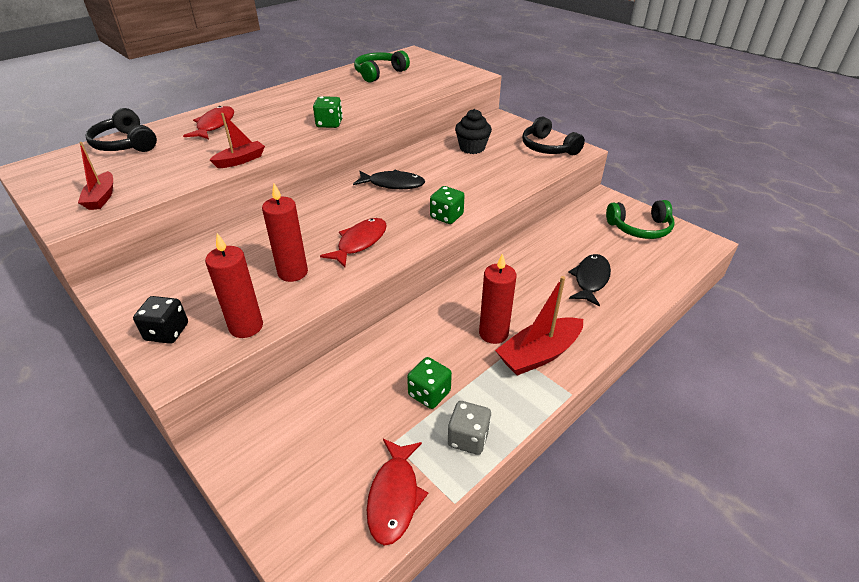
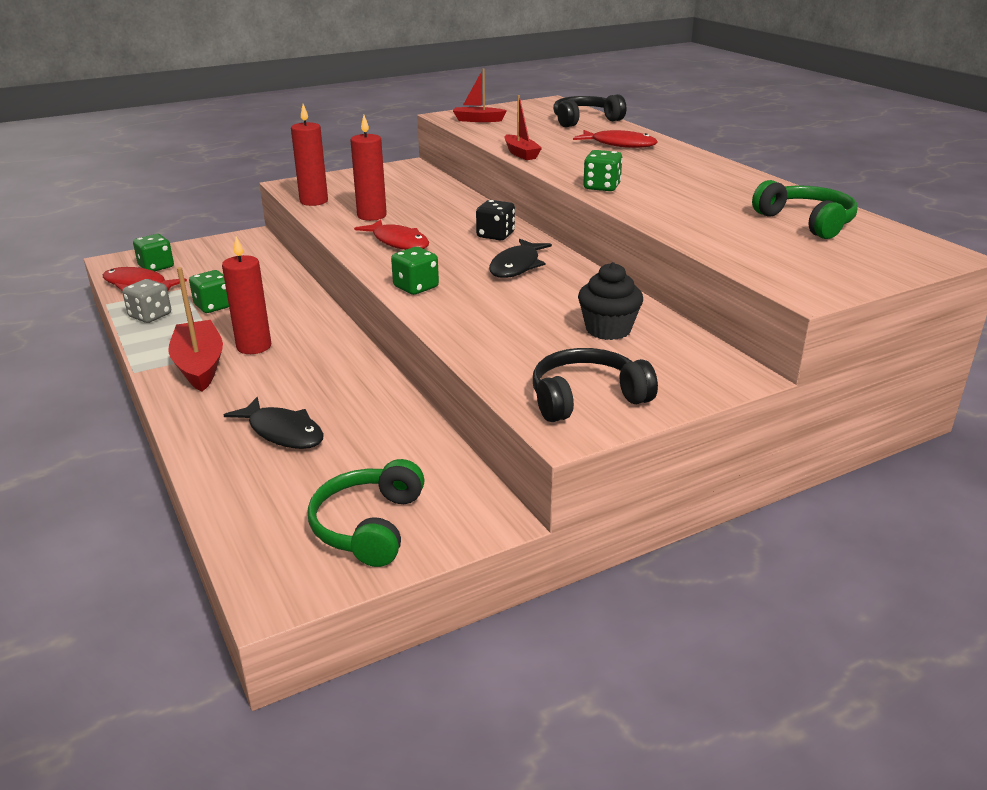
camera: 105 degrees right, 10 degrees down
(167, 332) = (333, 181): black dice -> black dice (495, 235)
(335, 506) = (156, 267): none -> green dice

